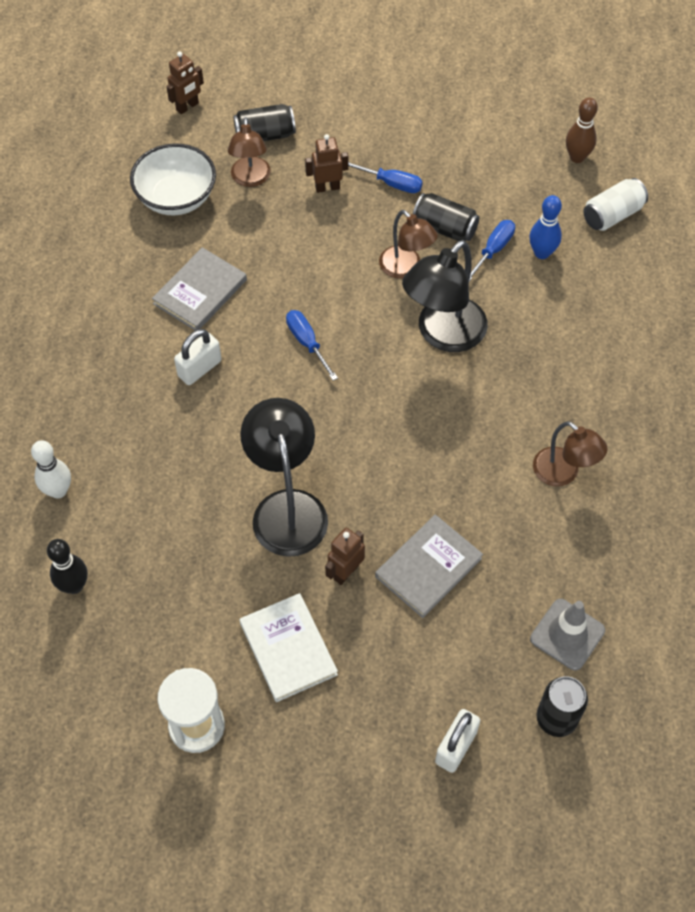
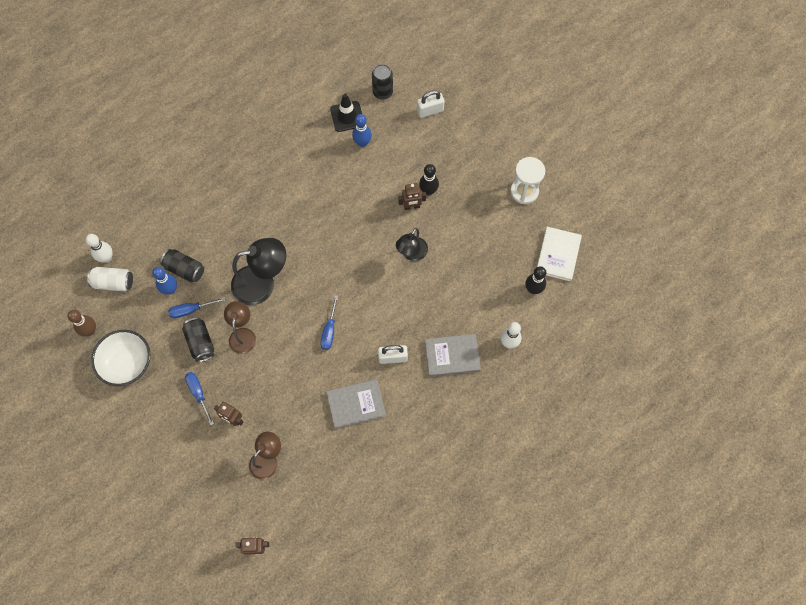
camera: 140 degrees left, 10 degrees up
(176, 198) = (318, 480): white bowl -> white bowl (127, 363)
(265, 135) = (232, 486): black can -> black can (185, 269)
(287, 507) = (411, 254): black lamp -> black lamp, size x0.62
(288, 649) = (463, 193): white book -> white book (558, 255)
(342, 613) = (428, 191): none -> black bowling pin
(428, 567) = (376, 182): grey book -> grey book (452, 356)
(505, 611) = (362, 143): none -> blue bowling pin
(563, 473) = (279, 177): brown lamp -> none
(567, 634) = (347, 116): grey traffic cone -> black traffic cone
(652, 232) = (106, 258): none -> white bowling pin

